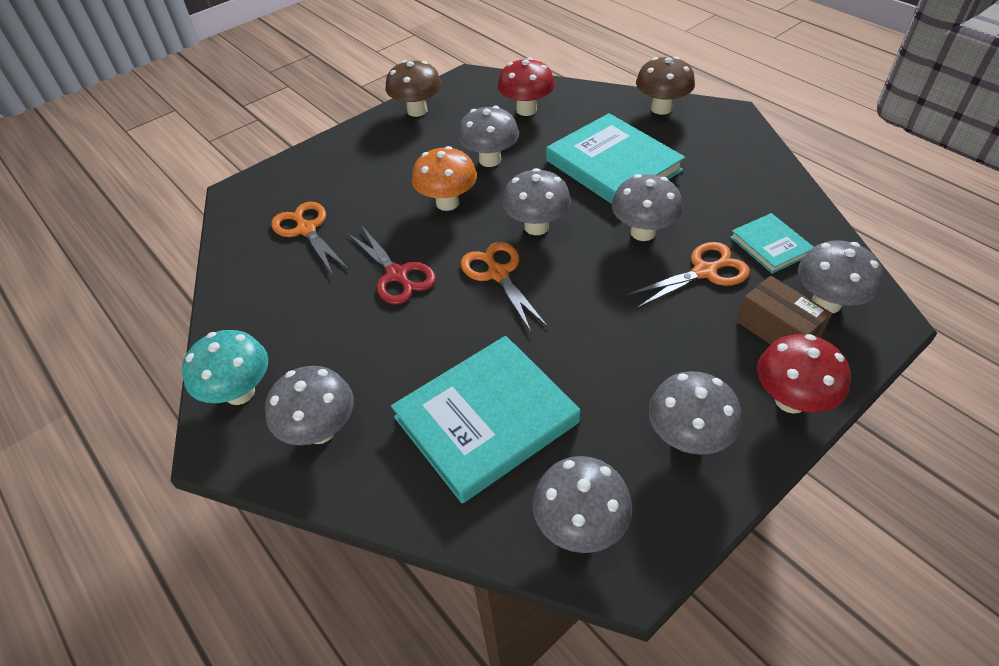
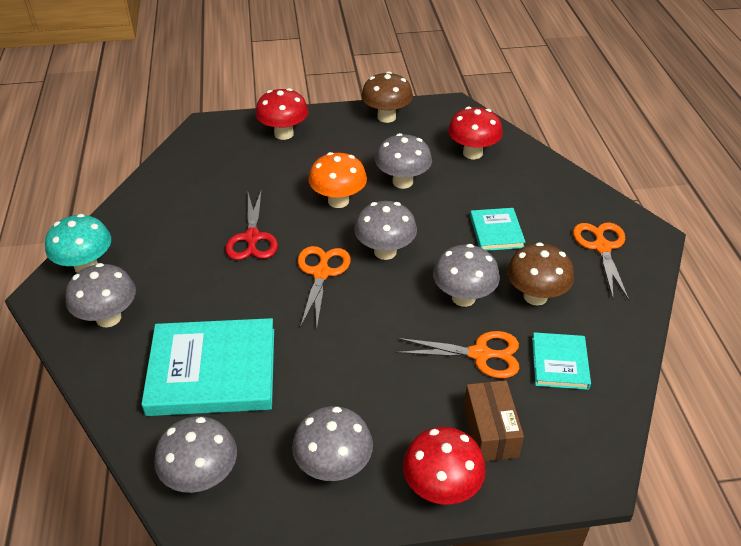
camera: 30 degrees right, 5 degrees down
(306, 230) = (224, 174): orange scissors -> orange scissors (602, 247)
(330, 166) = (284, 134): none -> red mushroom
(613, 165) = (496, 232): turquoise book -> turquoise book, size x0.51
(661, 108) = (590, 202): brown mushroom -> brown mushroom (535, 296)
(826, 303) = (557, 434): grey mushroom -> none

